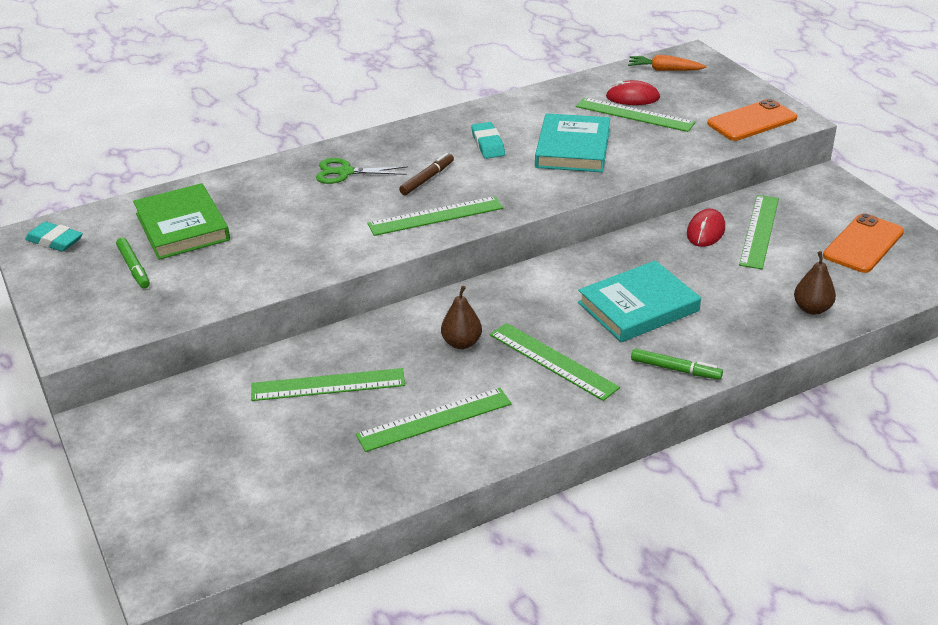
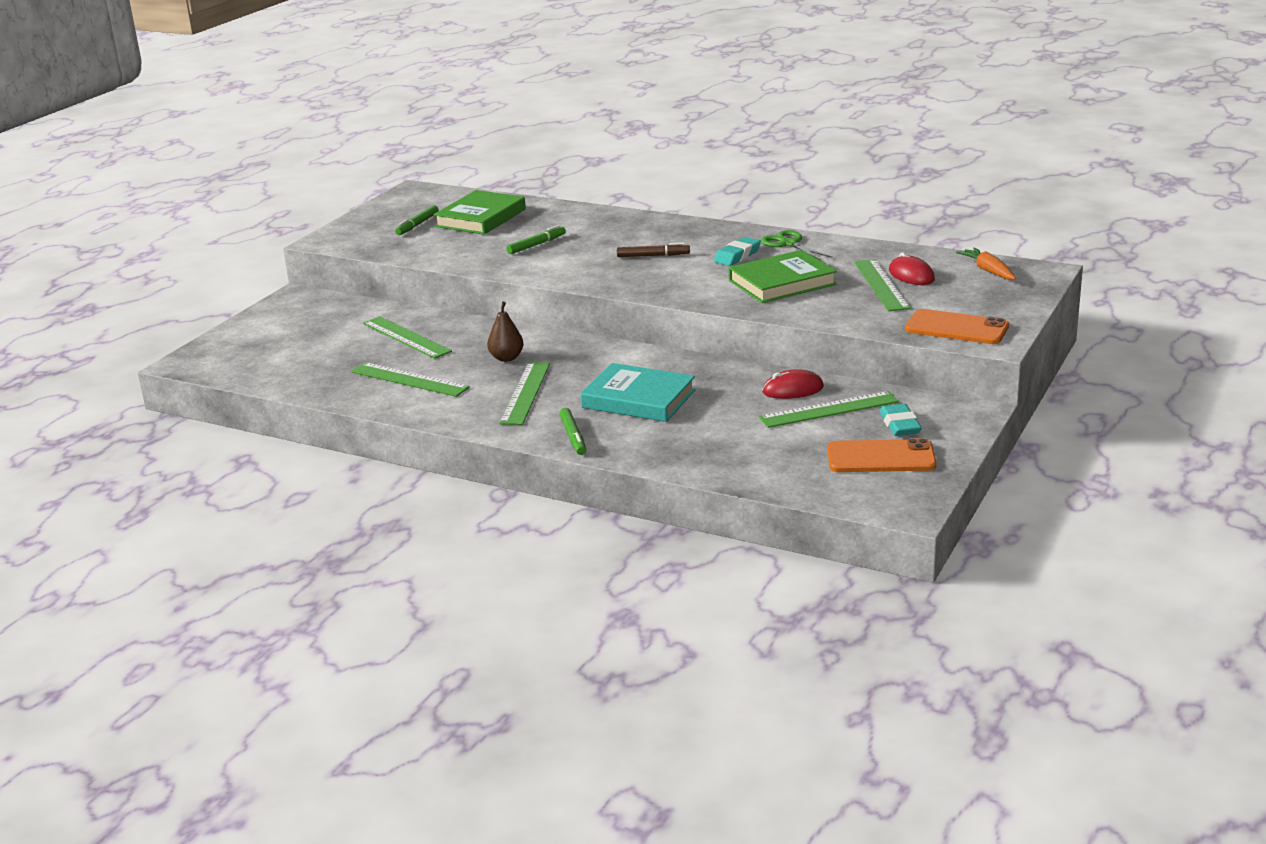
camera: 55 degrees right, 10 degrees down
(55, 241) = (417, 197): turquoise eraser -> turquoise eraser (899, 425)
(305, 223) = (536, 245): none -> green marker
(345, 172) = (620, 231): green scissors -> green scissors (789, 244)
(436, 216) = (605, 275): green ruler -> none
(573, 148) = (782, 283): turquoise book -> green book
(812, 309) = (736, 463): brown pear -> none

